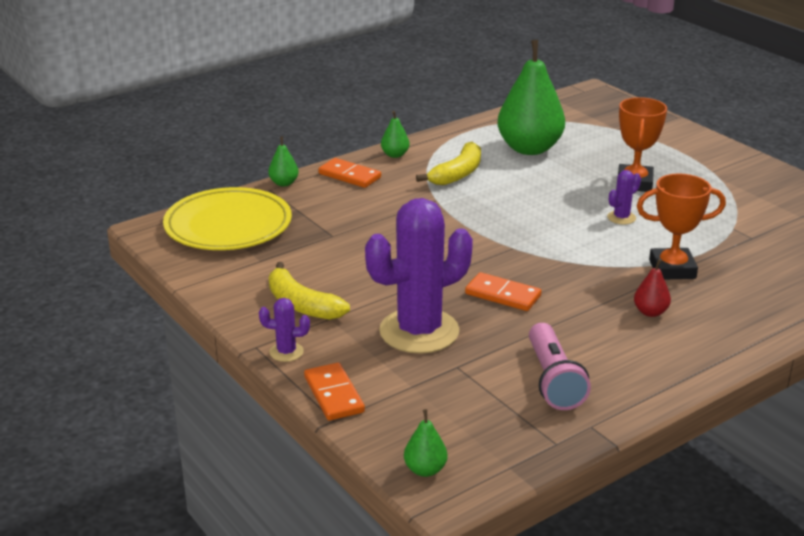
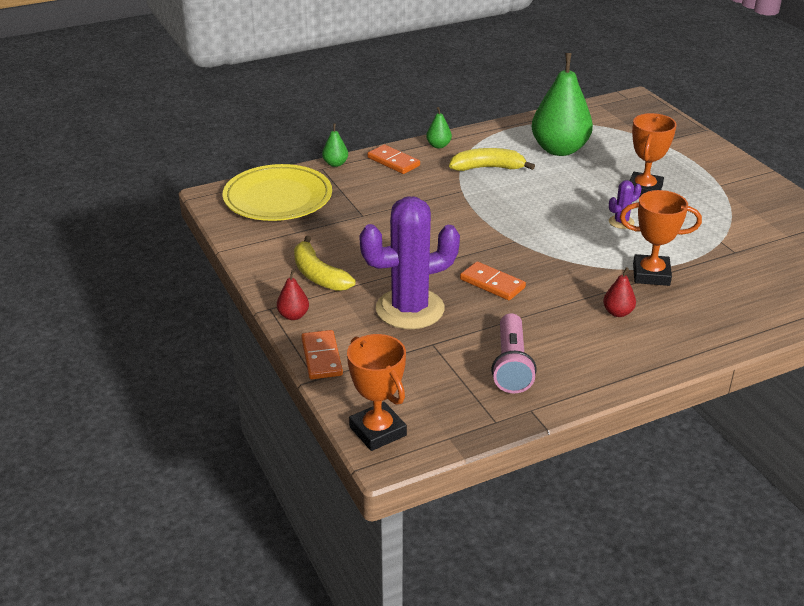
camera: 10 degrees right, 5 degrees up
(286, 352) = (293, 316): purple cactus -> red pear
(425, 470) = (377, 431): green pear -> orange trophy
(457, 174) = (488, 168): yellow banana -> yellow banana turned 135 degrees counterclockwise

